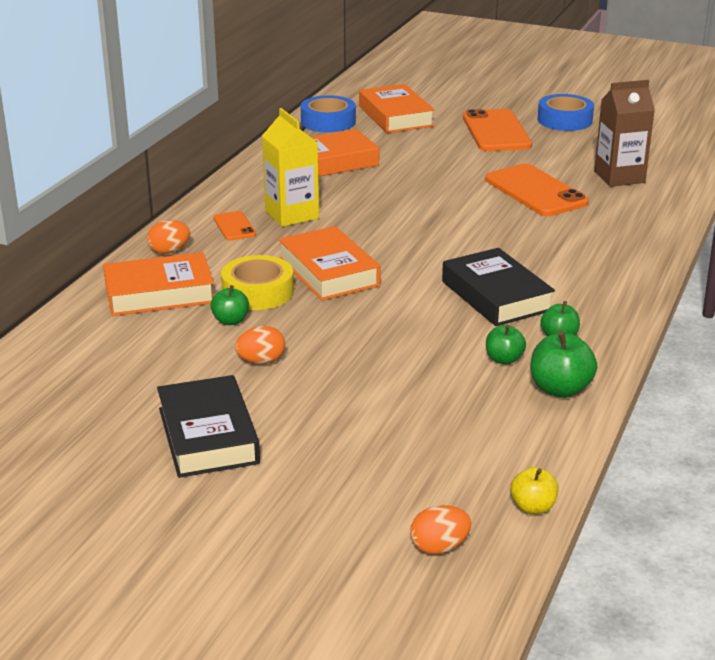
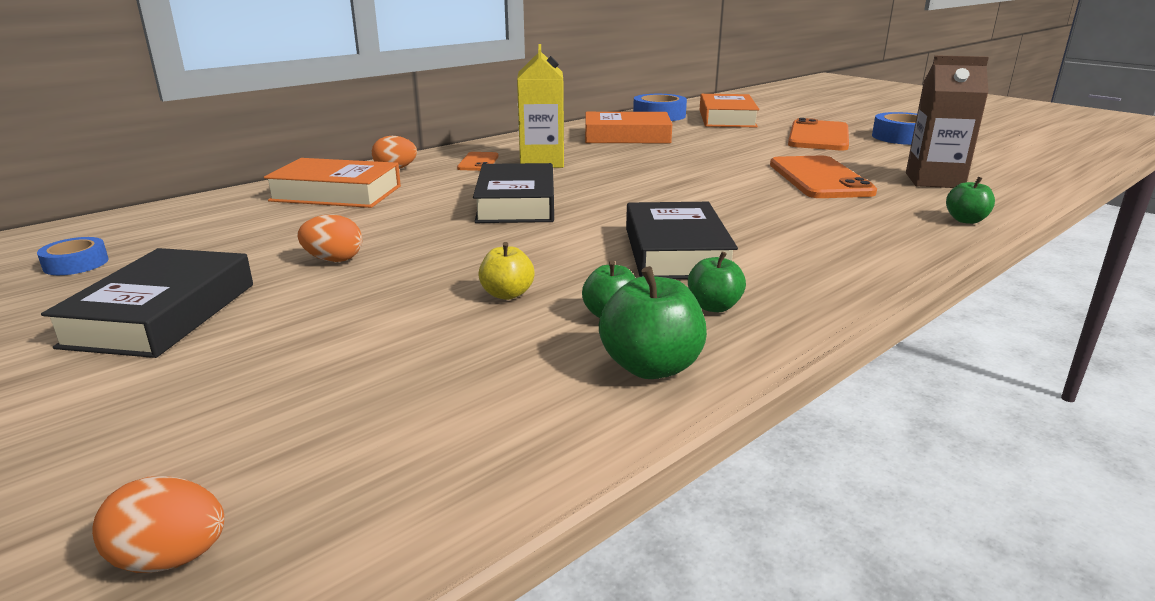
camera: 25 degrees right, 5 degrees down
(59, 415) = (76, 264): none -> blue tape
(230, 321) = (362, 223): green apple -> green apple (966, 220)
(258, 292) = (424, 207): yellow tape -> none
(328, 272) = (516, 203): orange book -> black book
(533, 507) = (406, 538): yellow apple -> yellow apple (507, 294)

